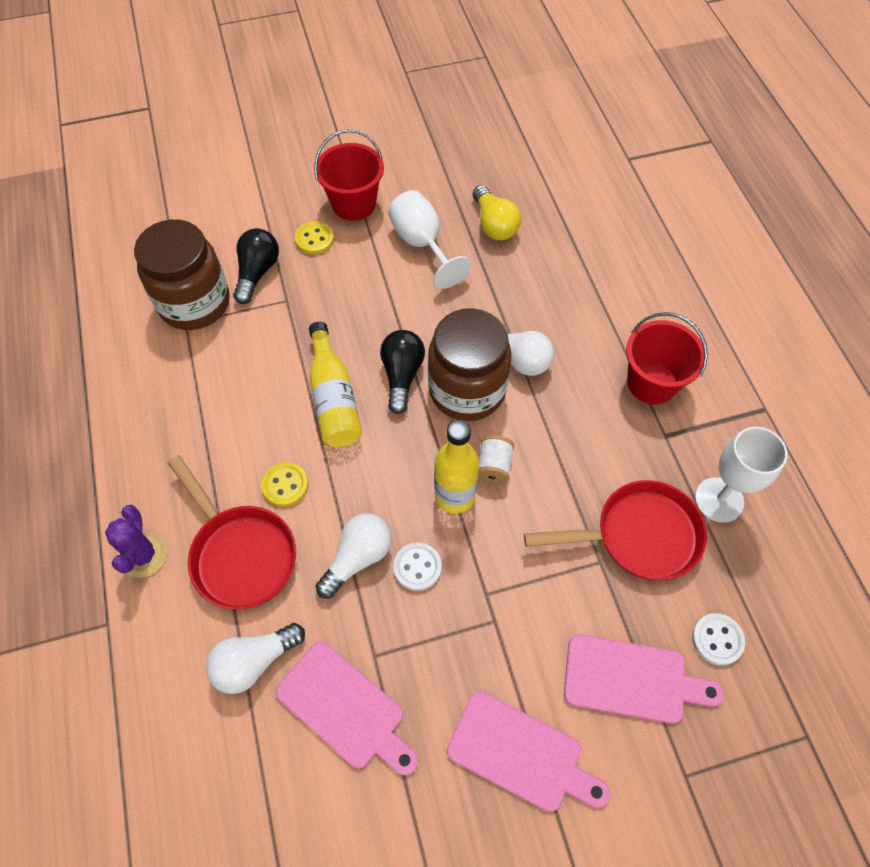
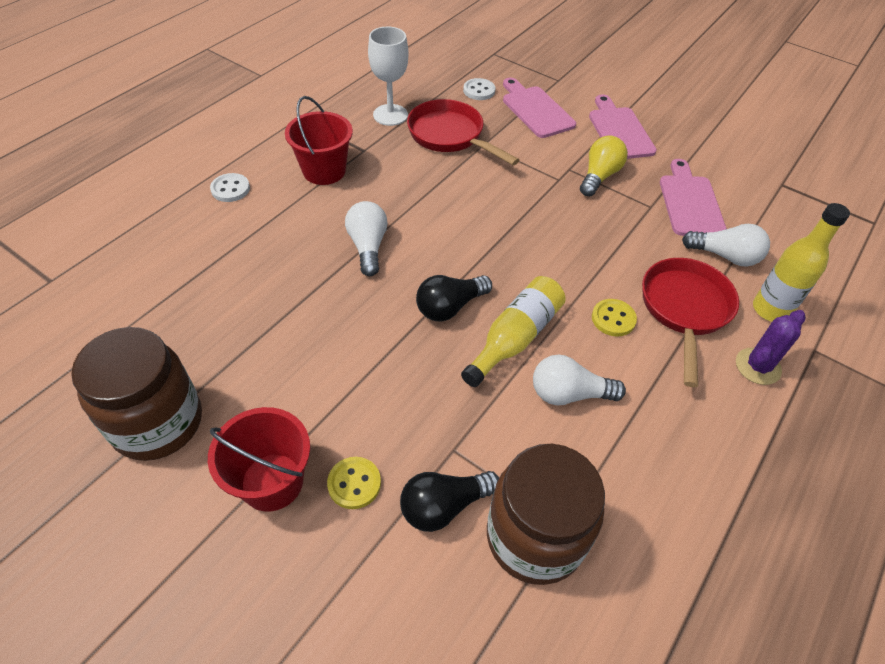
camera: 130 degrees left, 10 degrees down
(357, 558) = (610, 247): white light bulb -> white light bulb (569, 394)
(417, 567) = (580, 216): white button -> white button (230, 189)
(422, 244) = (288, 379): white goblet -> none
(455, 496) = (514, 224): yellow bottle -> yellow bottle (770, 310)
(467, 390) = (424, 261): brown jar -> brown jar (158, 423)
(493, 467) = (472, 216): white spool -> none
(494, 224) = (218, 337): yellow light bulb -> yellow light bulb (599, 176)

